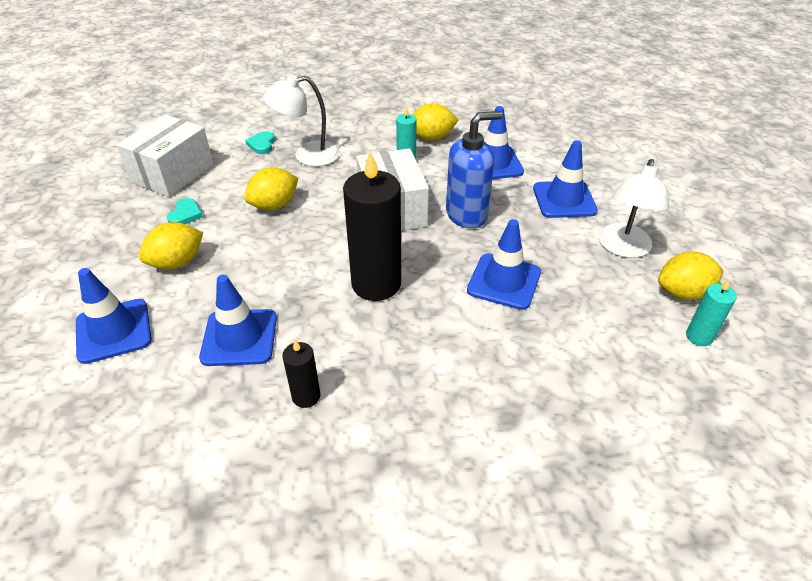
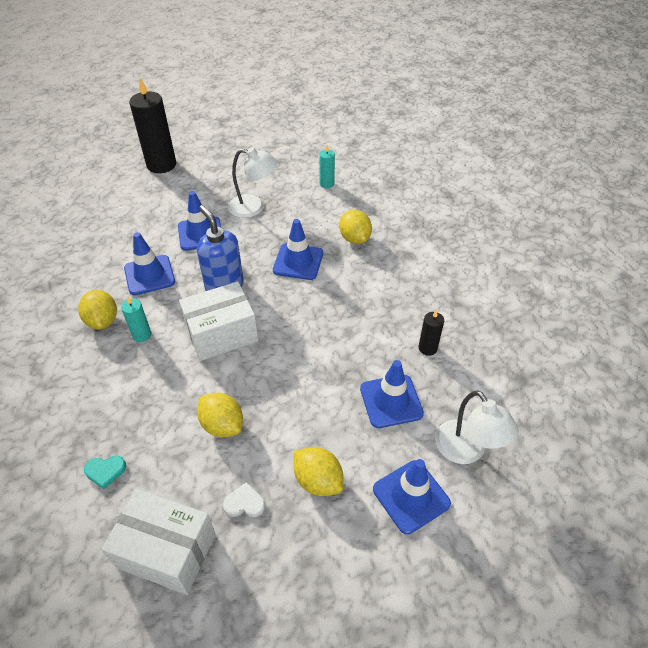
camera: 100 degrees left, 5 degrees up
(185, 214) = (244, 503): turquoise heart -> white heart
(307, 156) = (132, 419): white lamp -> white lamp (466, 451)
(376, 284) = (315, 329): black candle -> black candle (161, 165)
(683, 293) = (292, 186): yellow lemon -> yellow lemon (354, 238)

